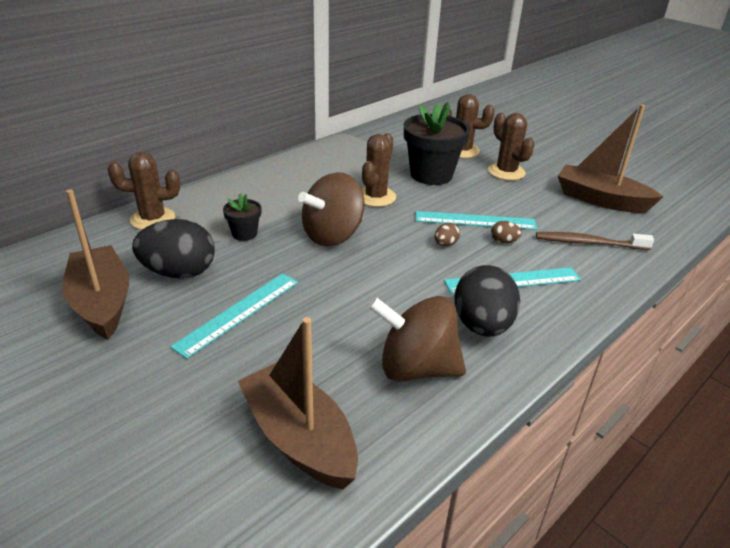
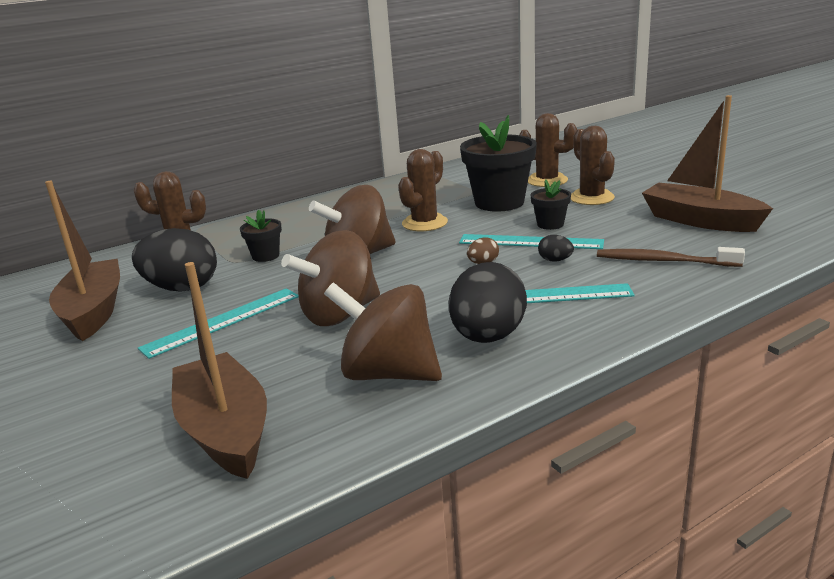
camera: 15 degrees right, 10 degrees down
(344, 302) = (339, 314): none -> brown spinning top
(484, 201) = (550, 224): none -> black flower pot
(503, 241) = (555, 260): brown egg -> black egg

